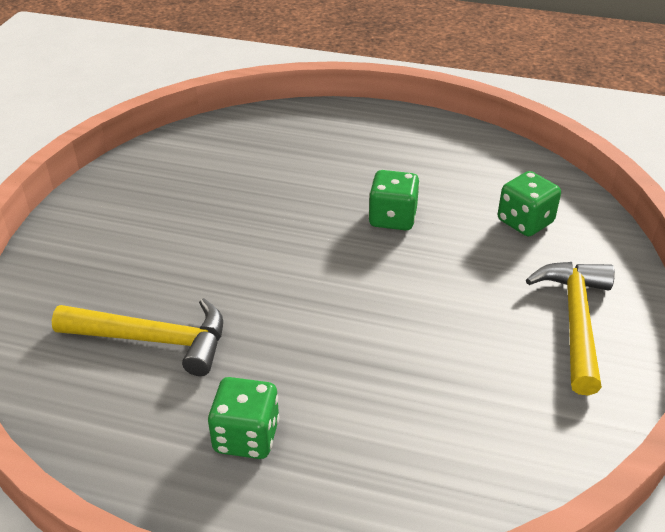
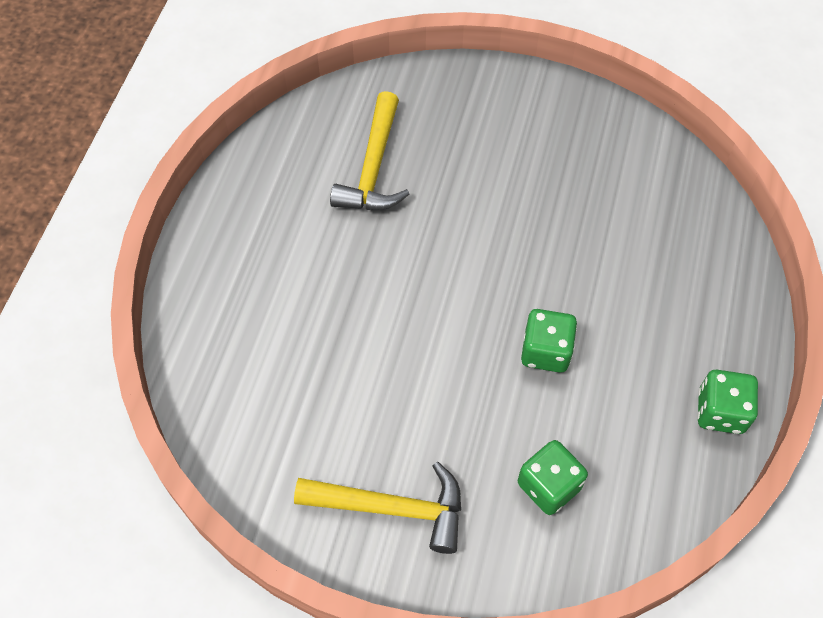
camera: 90 degrees right, 20 degrees up
(246, 436) = (272, 238): green dice -> green dice (720, 412)

